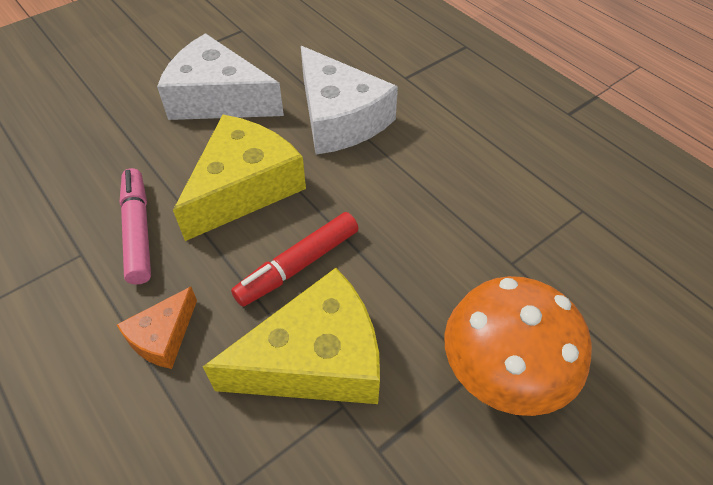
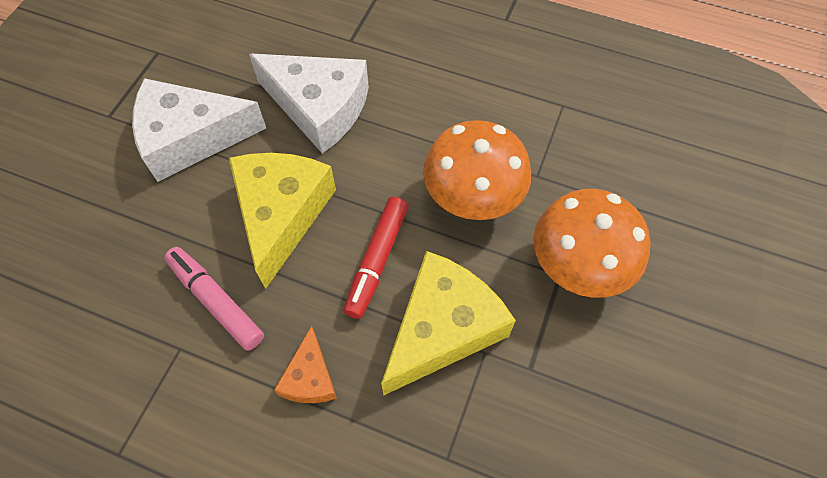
camera: 30 degrees left, 10 degrees up
(431, 252) = (473, 197): none -> orange mushroom

